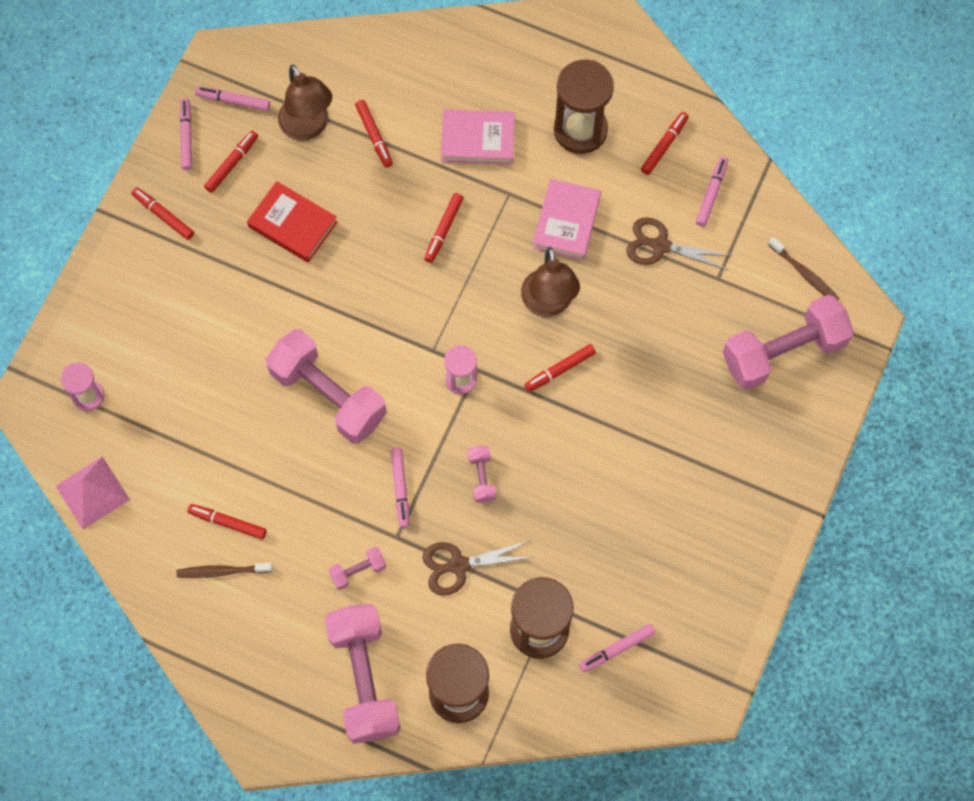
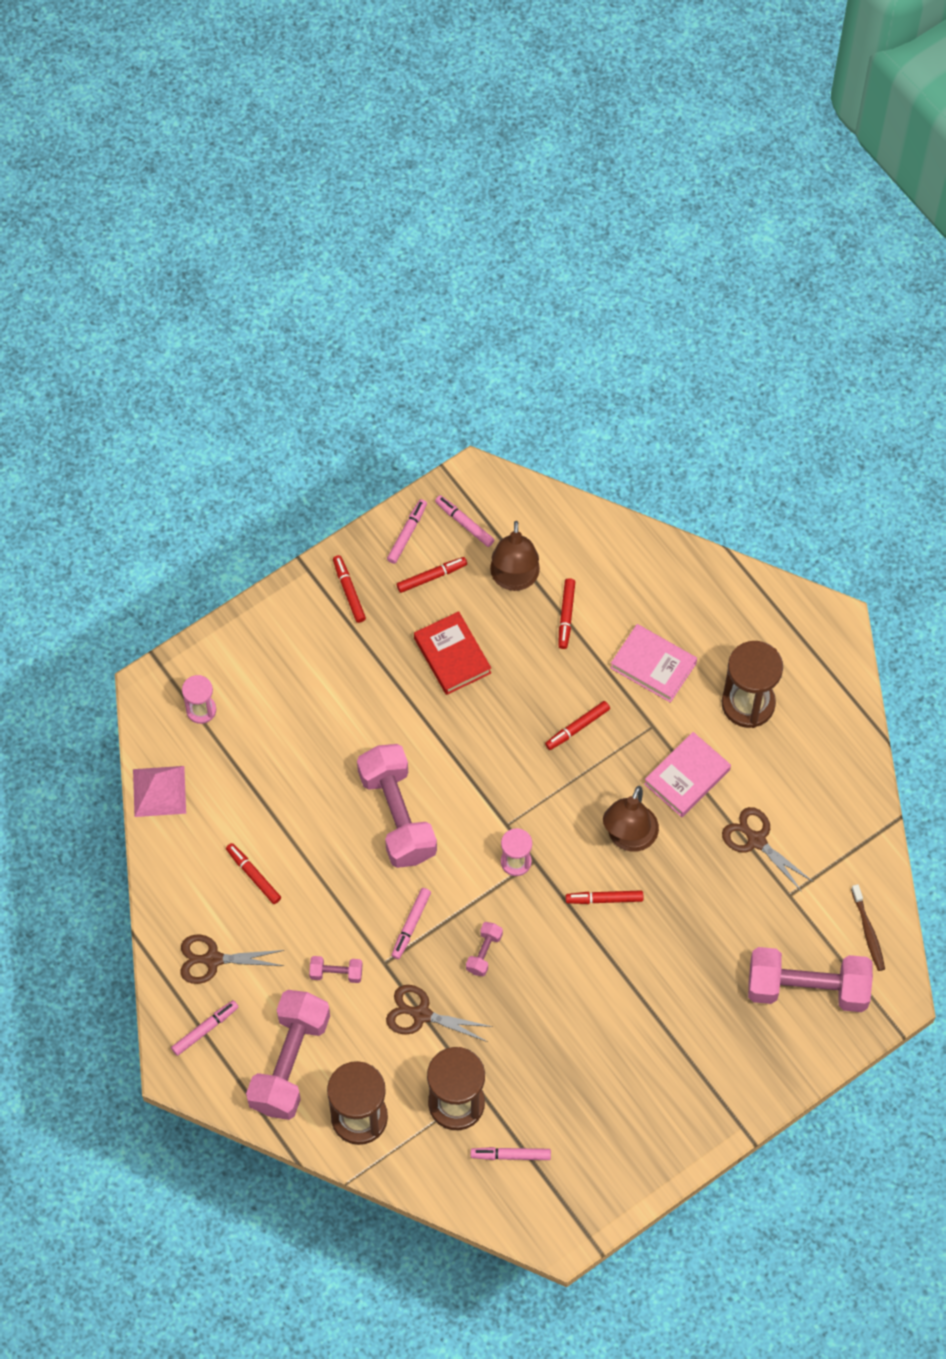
camera: 30 degrees right, 5 degrees down
(222, 571) = (226, 912): brown toothbrush -> none
(235, 622) = (212, 959): none -> brown scissors
(664, 146) = (813, 756): red marker -> none
(711, 194) = (829, 819): pink marker -> pink marker (205, 1029)

